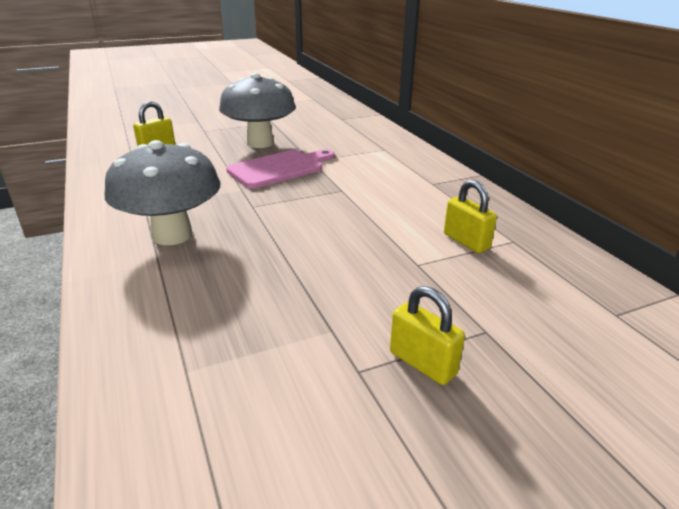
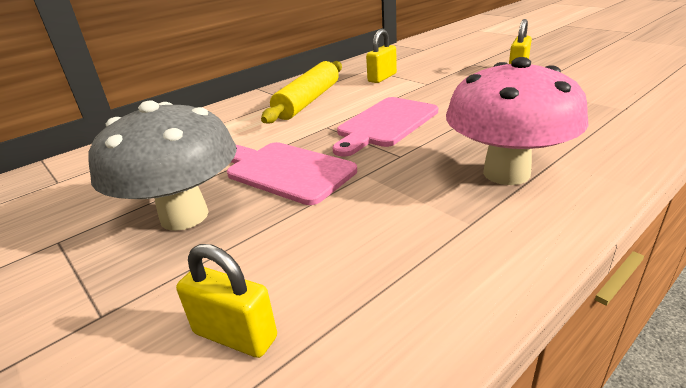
camera: 105 degrees left, 0 degrees up
(172, 235) = (506, 173): grey mushroom -> pink mushroom
(318, 213) = (385, 124): none -> pink cutting board
(416, 191) = (308, 101): none -> yellow rolling pin

